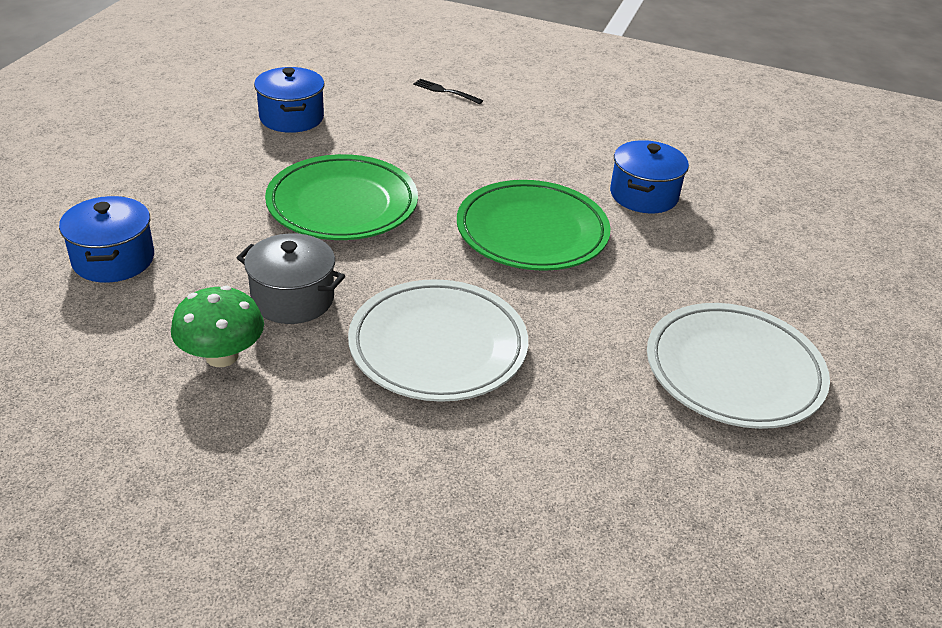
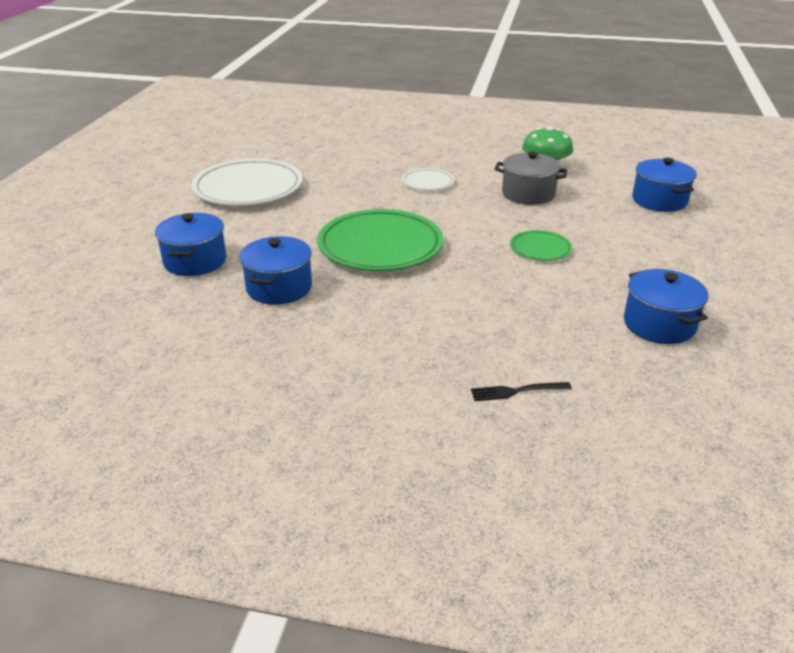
camera: 175 degrees right, 5 degrees down
(342, 205) = (540, 249): green plate -> green plate, size x0.49
(438, 347) = (428, 183): white plate -> white plate, size x0.49
(445, 91) = (517, 391): black fork -> black fork turned 150 degrees clockwise
(749, 240) = (195, 261): none -> blue pot

